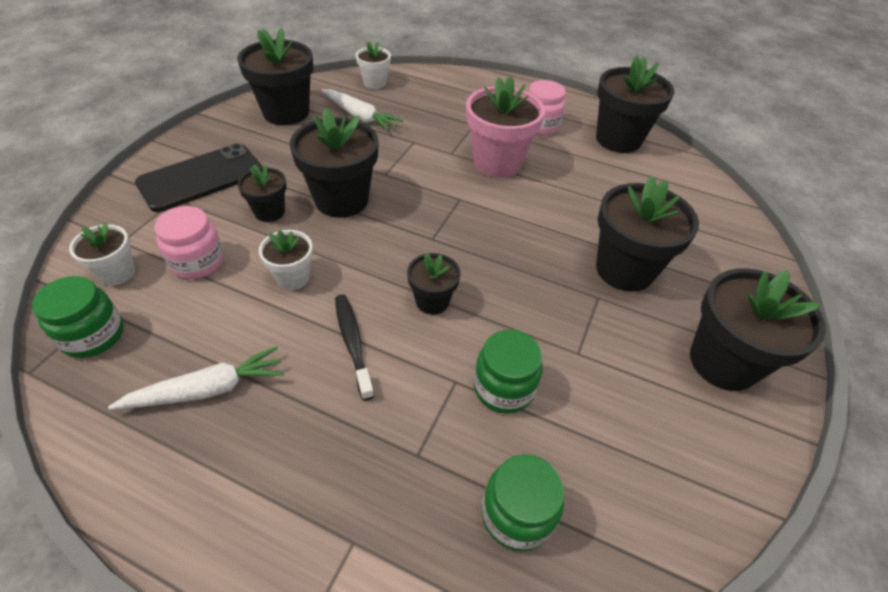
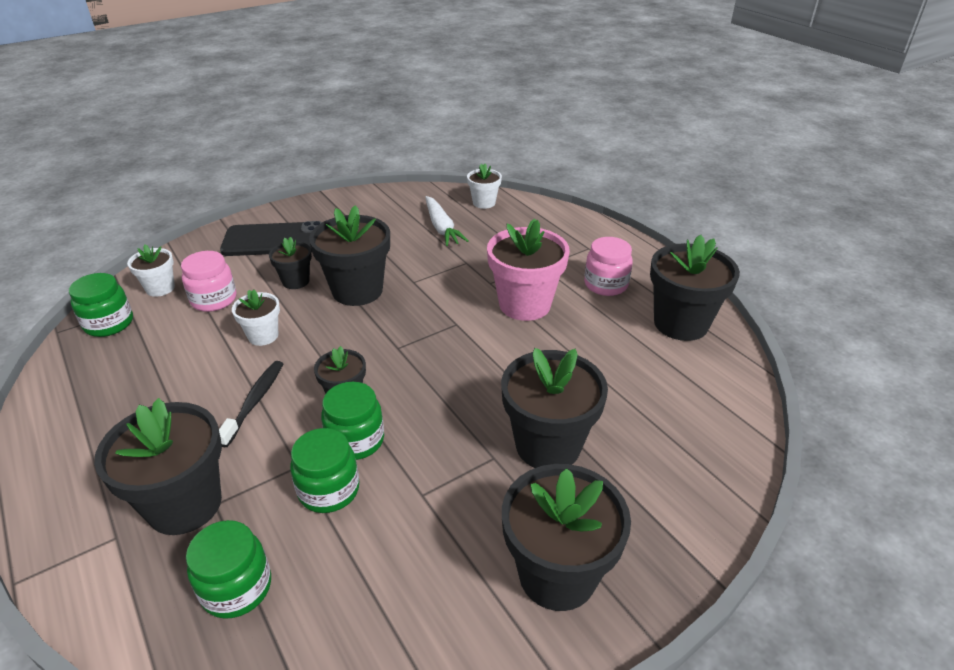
camera: 35 degrees right, 10 degrees down
(207, 390) = (135, 389): white carrot -> none
(286, 112) = (385, 208): black flower pot -> black flower pot (185, 504)
(481, 335) = (356, 440): none -> green jar

